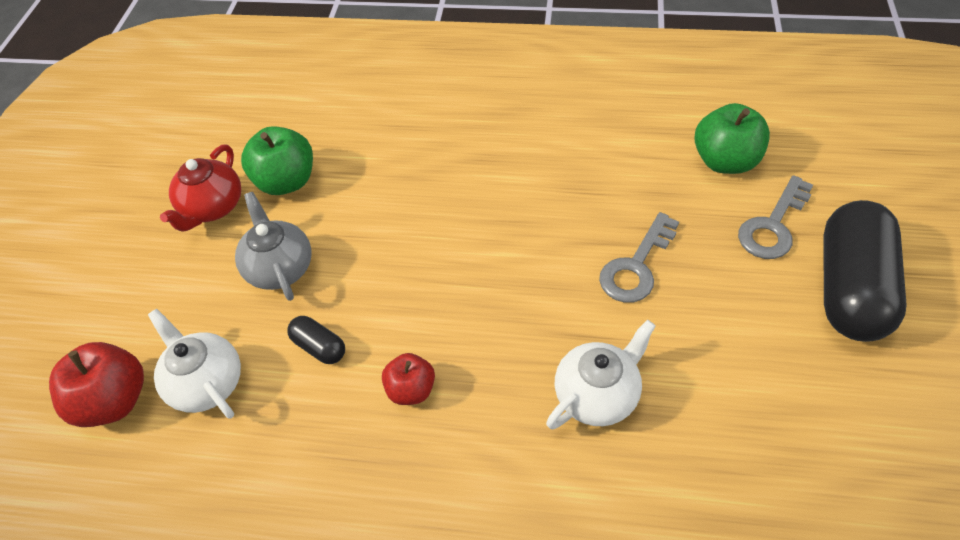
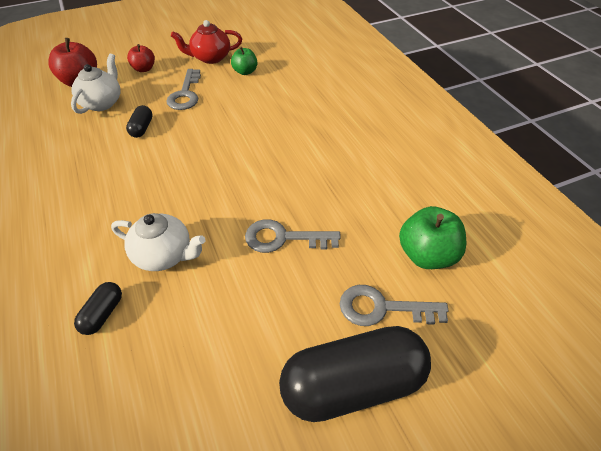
camera: 55 degrees right, 5 degrees down
(280, 268) = (185, 94): grey teapot -> grey key
(286, 181) = (245, 72): green apple -> green apple, size x0.62
(411, 389) = (130, 172): red apple -> red apple (144, 69)
(660, 490) = (102, 314): none -> black capsule

